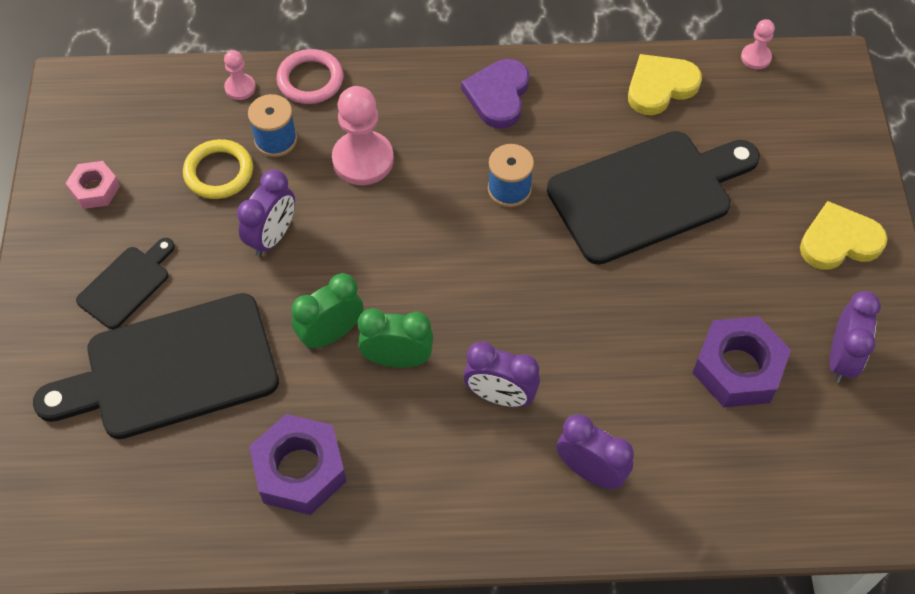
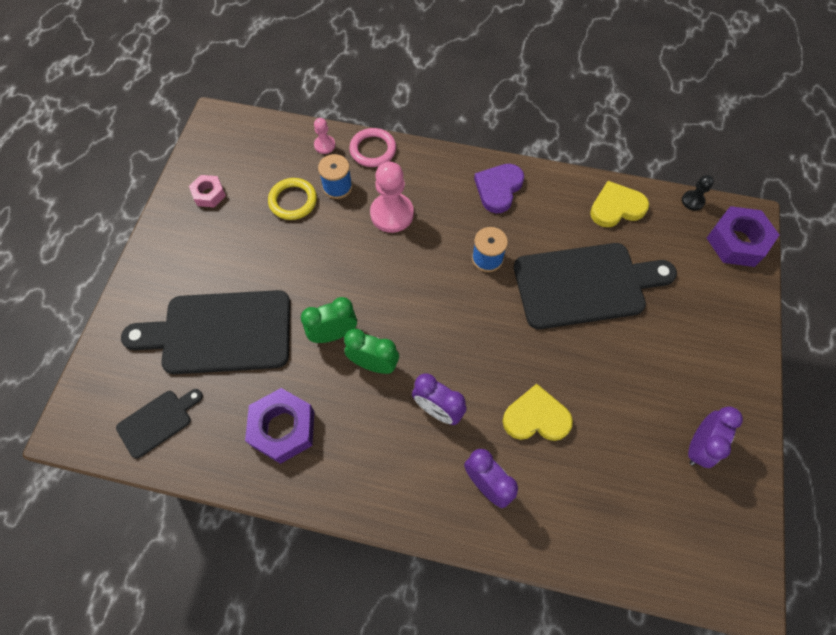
camera: 15 degrees right, 5 degrees up
(127, 284) = (209, 265): black cutting board -> black cutting board (158, 421)
(272, 237) = (315, 255): purple clock -> none
(737, 368) = (617, 434): purple nut -> purple nut (737, 242)
(755, 57) = (692, 201): pink pawn -> black pawn
(839, 241) = (720, 354): yellow heart -> yellow heart (536, 417)

